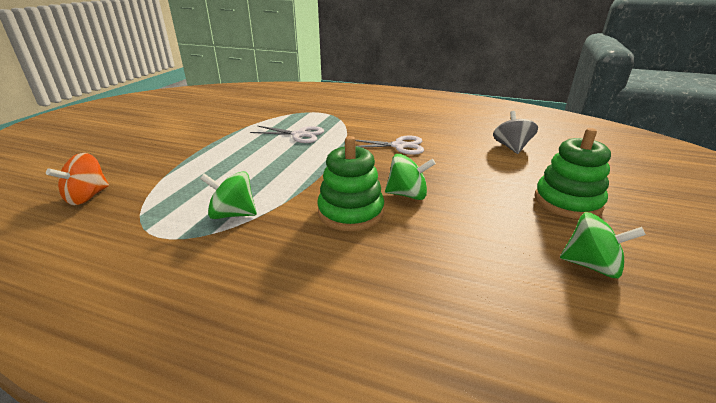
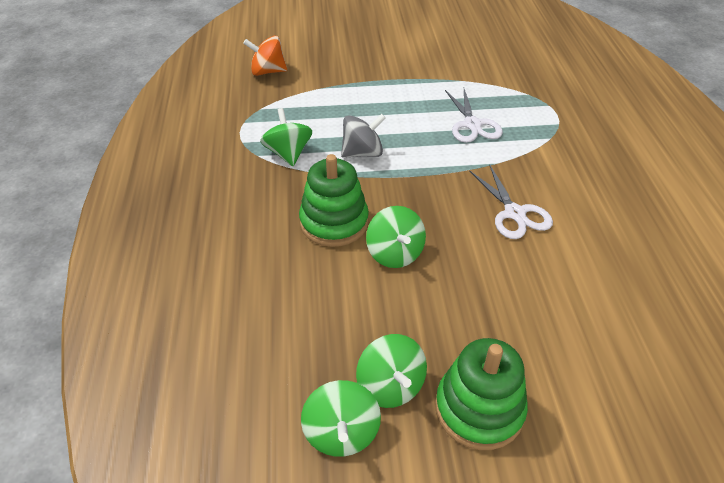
camera: 65 degrees right, 15 degrees up
(511, 147) = (616, 331): grey spinning top -> grey spinning top (362, 153)
(544, 230) = (390, 386): none -> green spinning top

